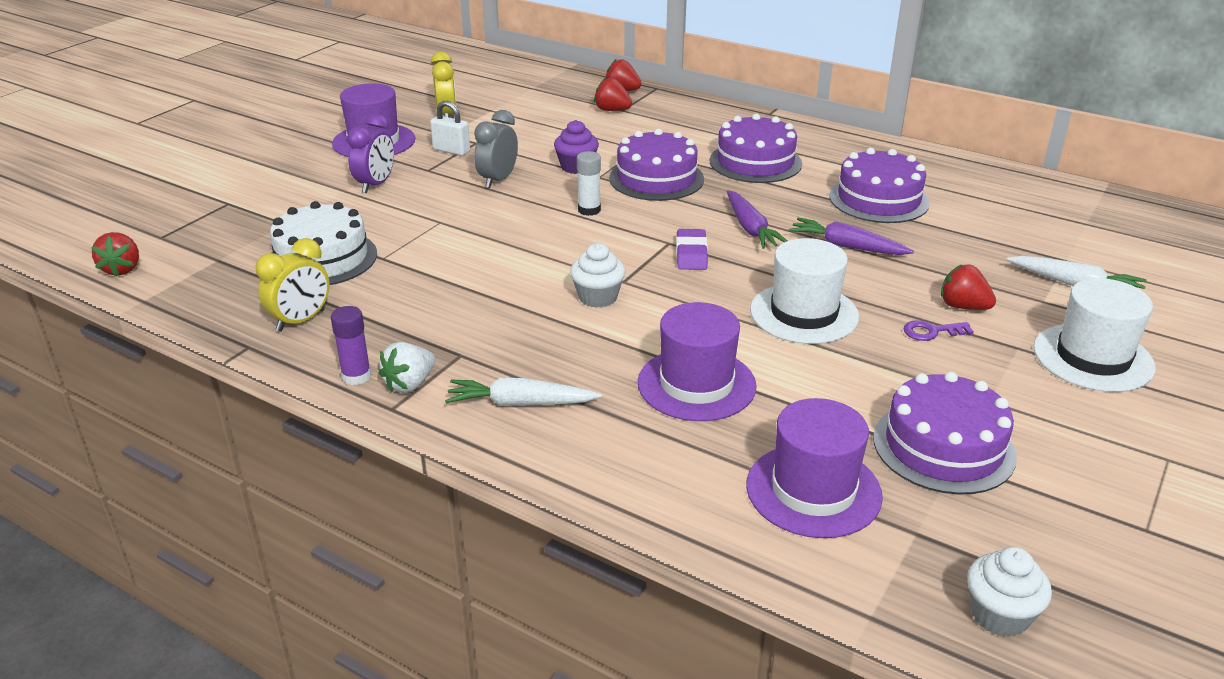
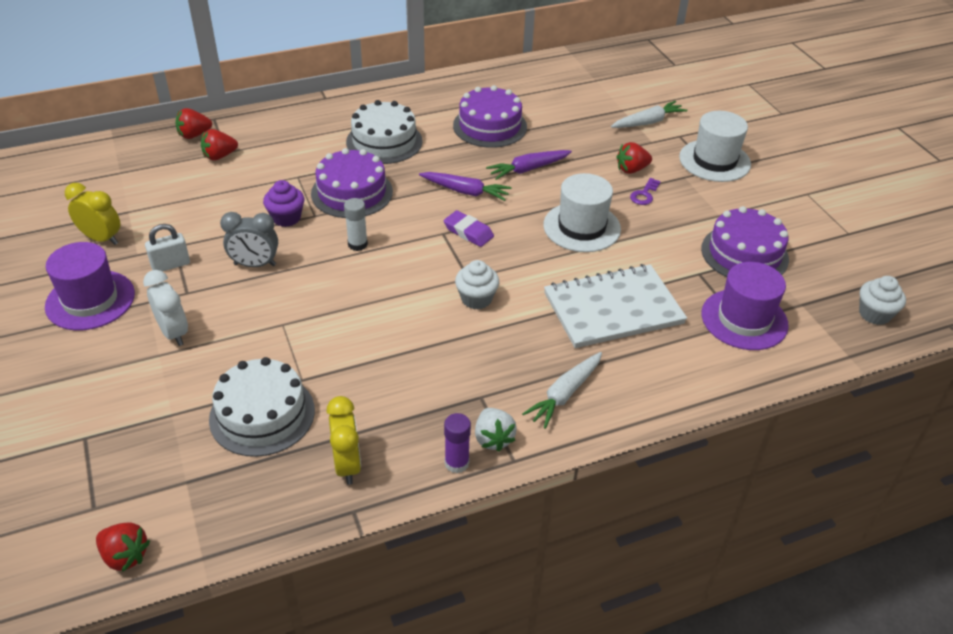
camera: 55 degrees left, 10 degrees up
(375, 185) = (174, 333): purple clock -> white clock
(498, 180) = (255, 265): grey clock -> grey clock turned 60 degrees counterclockwise
(696, 384) = (613, 309): purple hat -> white notebook
(755, 162) = (384, 141): purple cake -> white cake

